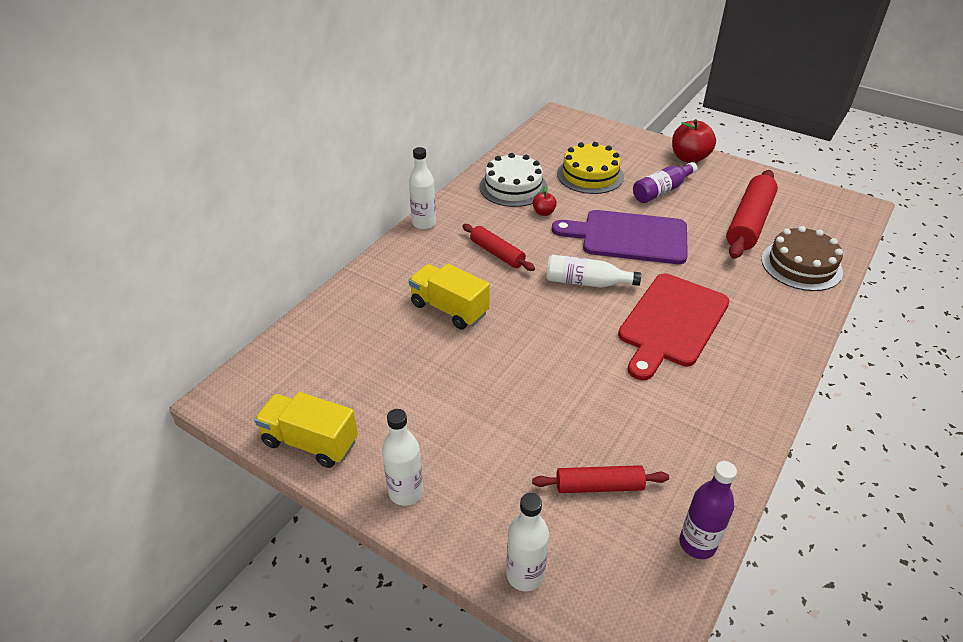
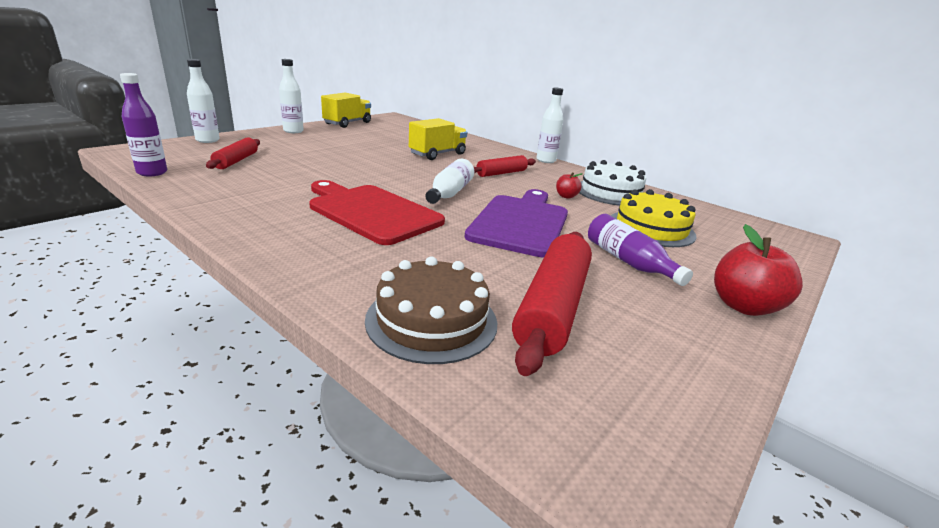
camera: 95 degrees right, 15 degrees down
(749, 223) = (552, 307): red rolling pin -> red rolling pin turned 75 degrees clockwise

